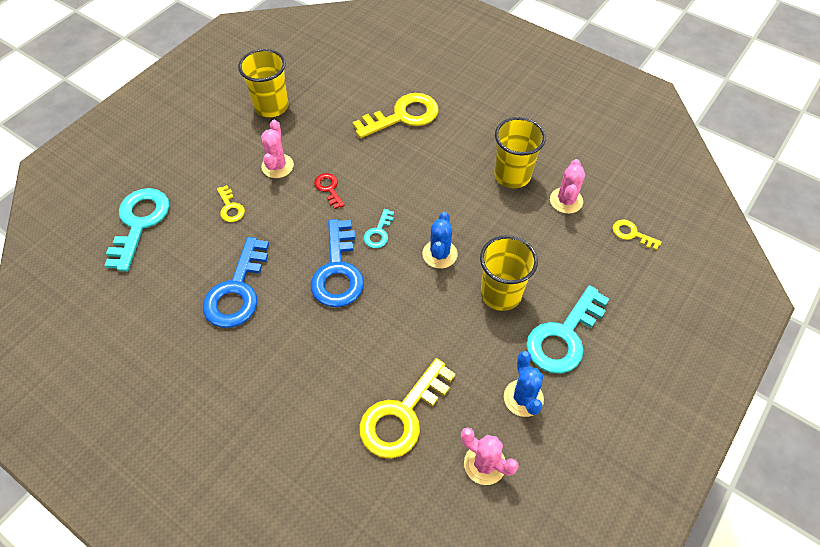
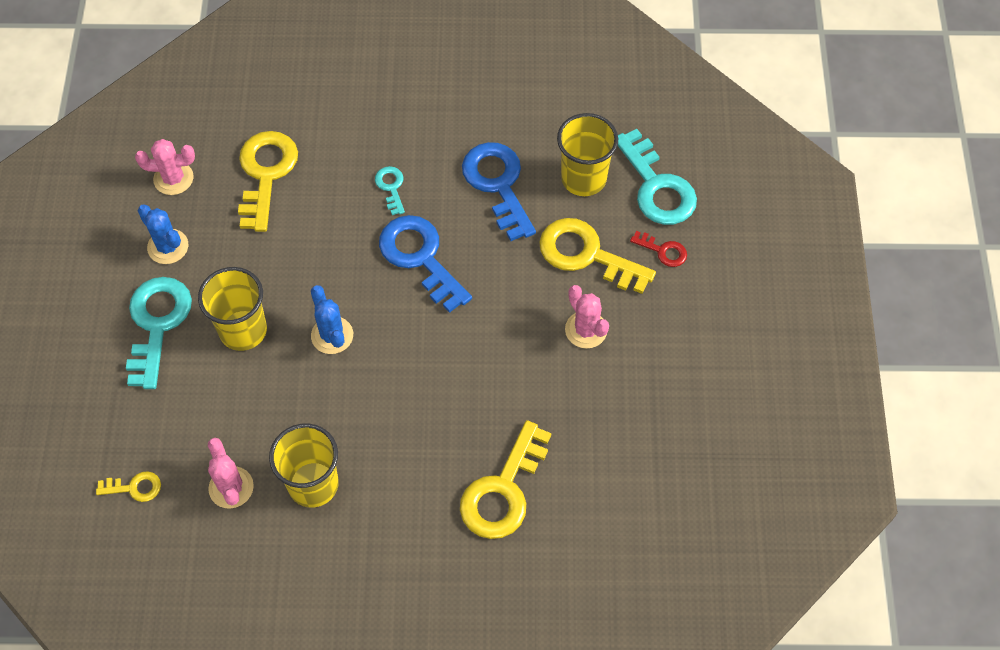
camera: 145 degrees right, 5 degrees up
(230, 207) = (587, 255): yellow key -> yellow key, size x2.05
(271, 106) = (670, 402): yellow cup -> yellow cup (583, 178)
(329, 189) = (506, 338): red key -> red key (663, 251)
(379, 232) = (412, 321): turquoise key -> turquoise key (391, 187)

